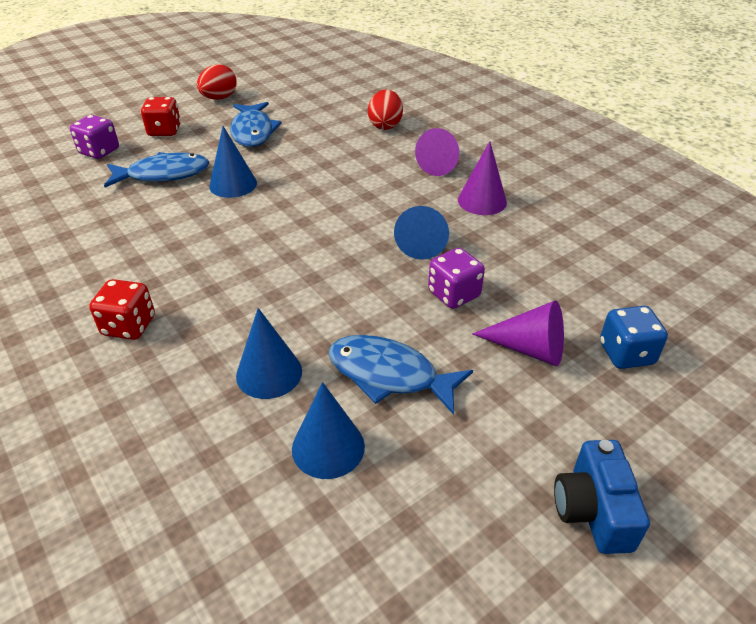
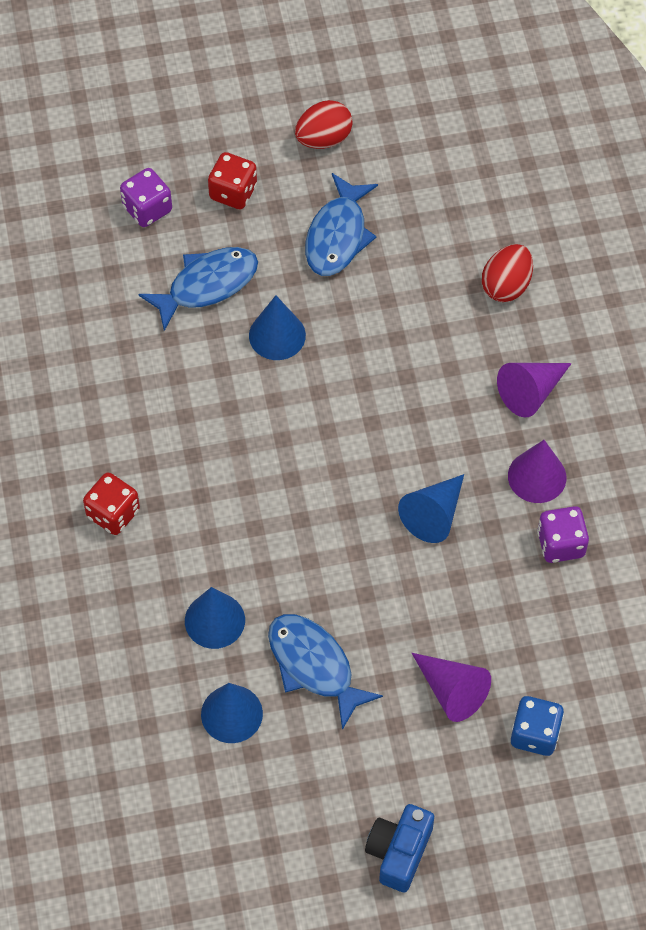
camera: 25 degrees right, 20 degrees up
(163, 174) = (207, 285): blue fish -> blue fish turned 45 degrees counterclockwise
(454, 294) = (424, 599): purple dice -> purple dice (560, 544)

